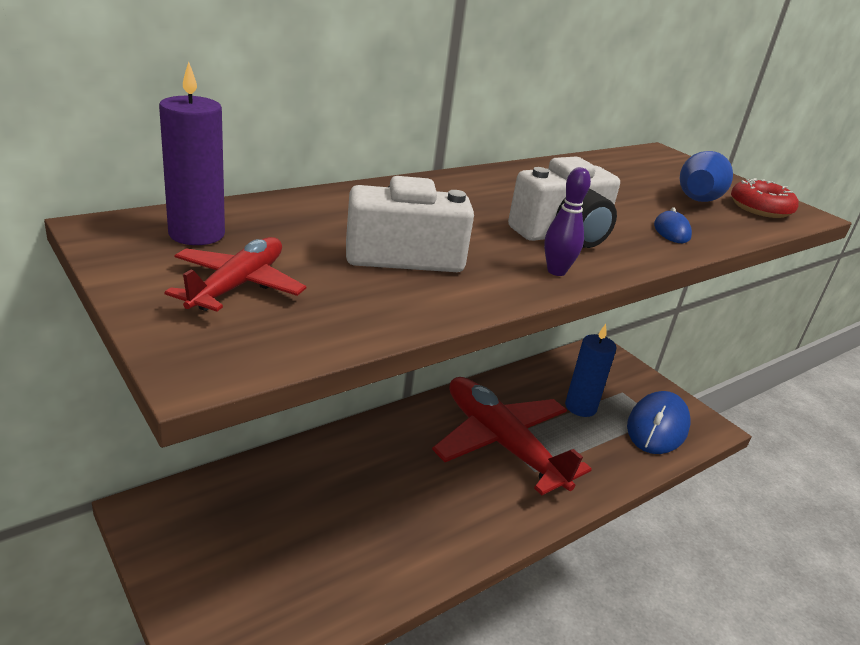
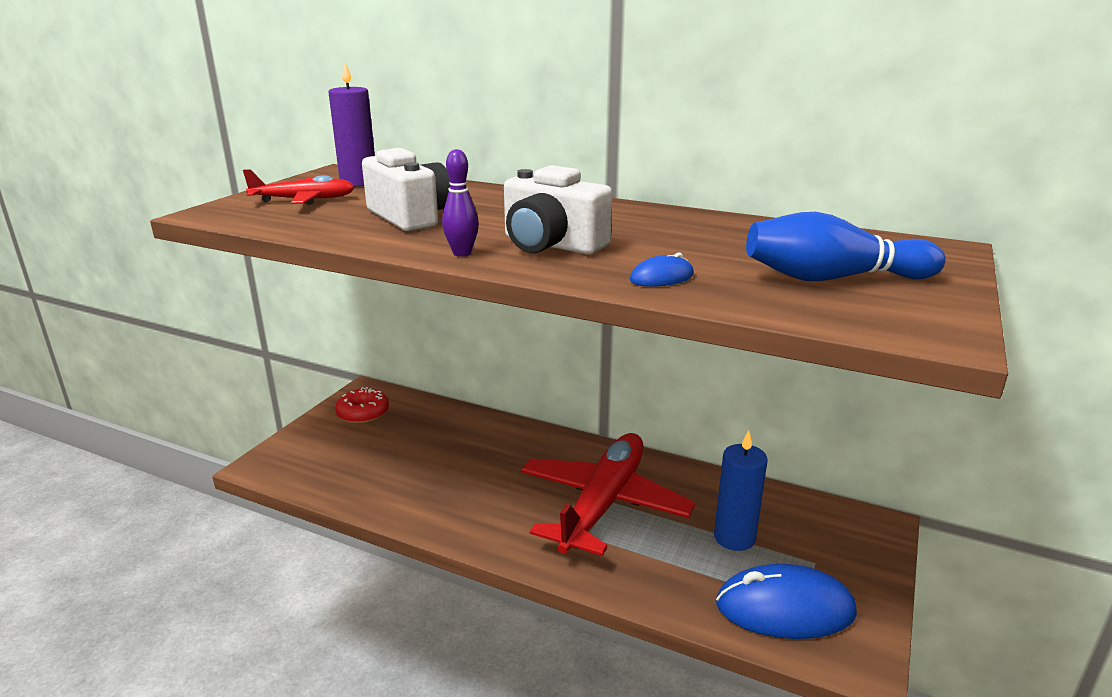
camera: 65 degrees right, 5 degrees down
(760, 208) = (875, 310): red donut -> red donut (363, 413)

